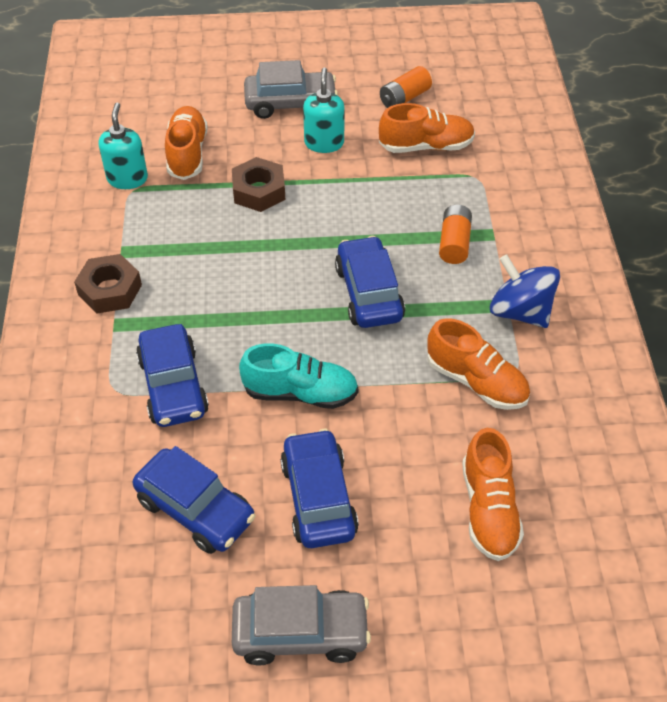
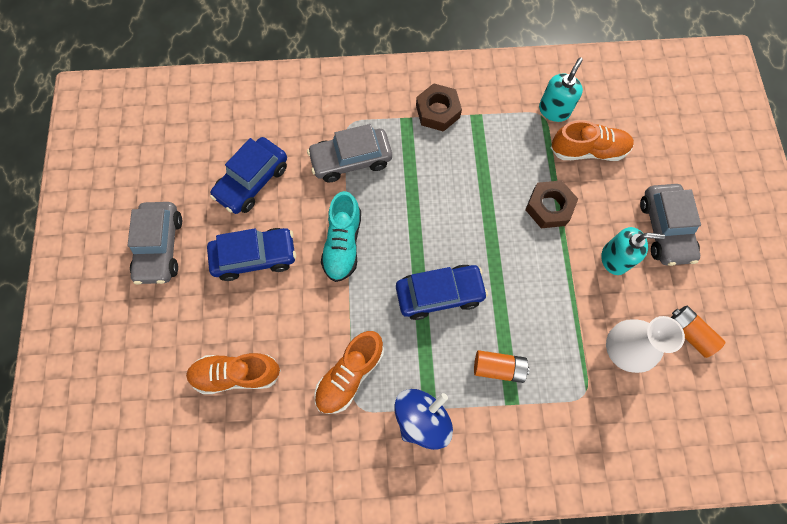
camera: 90 degrees right, 20 degrees up
(127, 179) = (554, 110): turquoise soap dispenser -> turquoise soap dispenser turned 60 degrees counterclockwise
(173, 386) = (351, 160): blue car -> grey car
(426, 146) = (622, 350): orange shoe -> white vase

